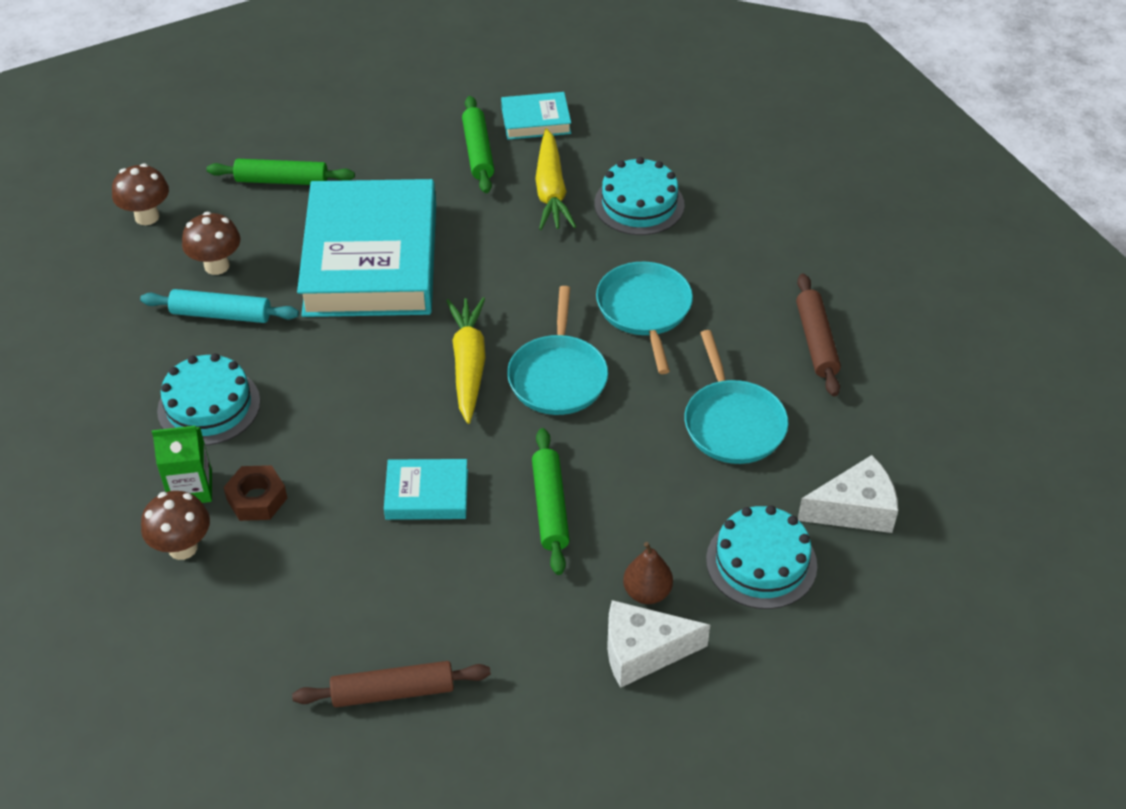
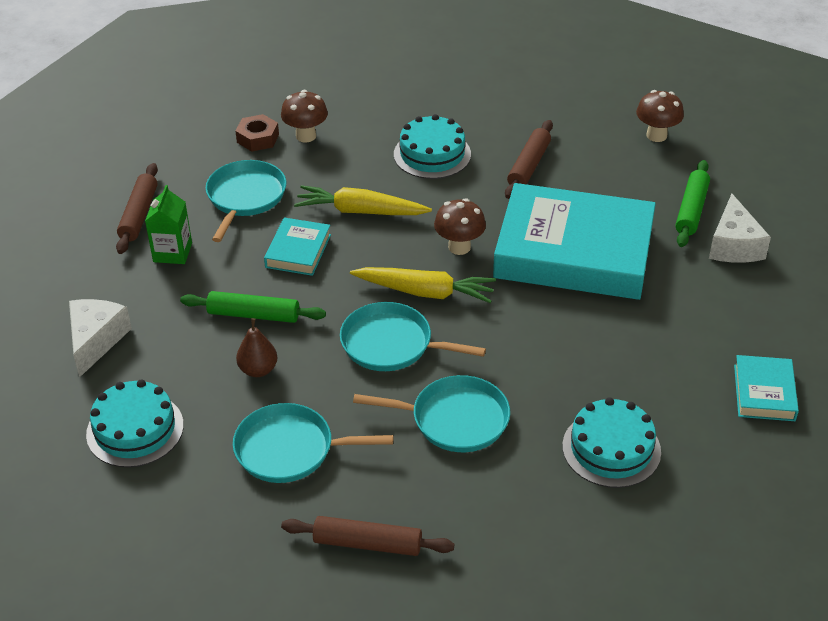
camera: 105 degrees right, 5 degrees down
(191, 488) = (356, 142): green carton -> green carton (172, 252)
(217, 266) = (587, 167): brown mushroom -> brown mushroom (459, 247)
(221, 314) = (528, 166): turquoise rolling pin -> brown rolling pin
(257, 499) = (333, 170): brown nut -> brown nut (258, 138)
(332, 578) = (245, 197): none -> turquoise pan
(478, 152) = (716, 341): green rolling pin -> none
(551, 190) = (645, 384): yellow carrot -> yellow carrot (360, 211)
(647, 592) = (145, 354): brown pear -> brown pear (258, 370)
(854, 509) = (154, 510): white cheese -> white cheese (734, 245)

